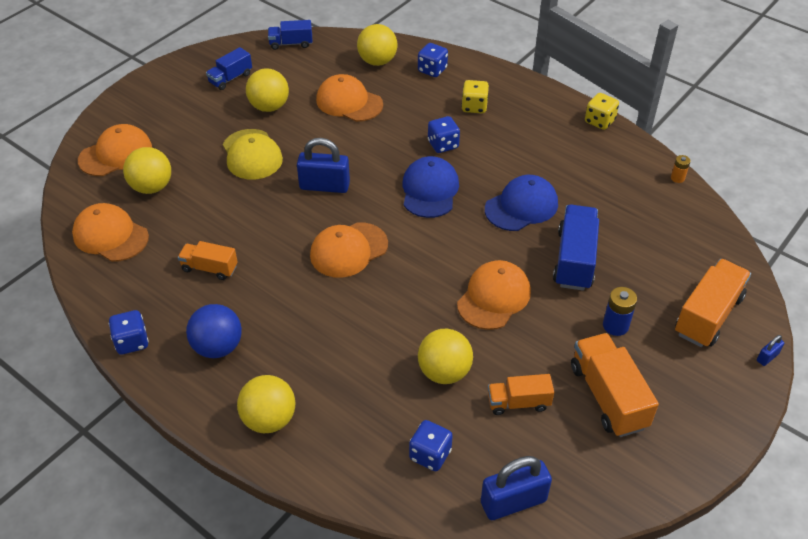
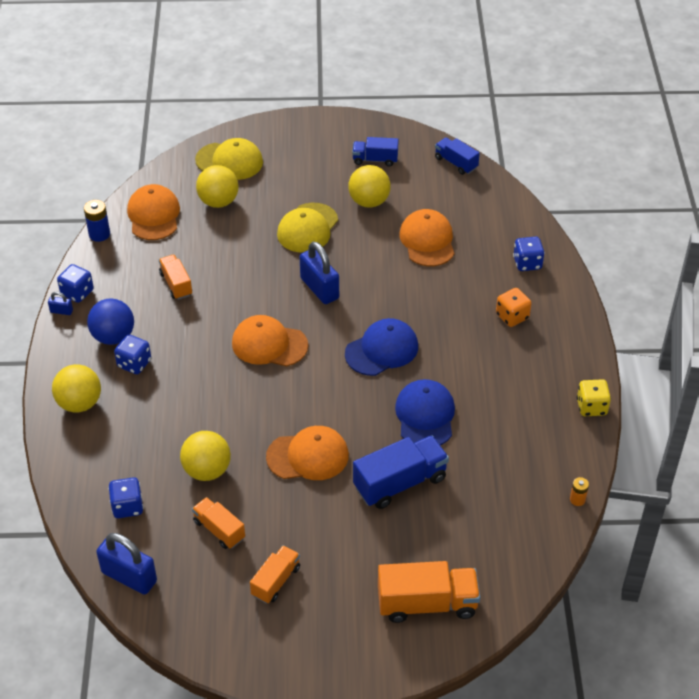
camera: 50 degrees right, 0 degrees up
(116, 154) = (229, 161): orange cap -> yellow cap
(377, 61) = (497, 225): yellow ball -> none
(443, 145) = (443, 326): blue dice -> blue dice (134, 363)
(474, 107) = (512, 316): yellow dice -> orange dice
(521, 206) = (425, 416): blue cap -> blue cap turned 105 degrees counterclockwise
(608, 396) = (276, 581): orange truck -> orange truck, size x0.60
(615, 325) = (354, 548): blue battery -> blue battery (99, 234)
(767, 357) = (420, 667): blue padlock -> blue padlock (61, 311)

